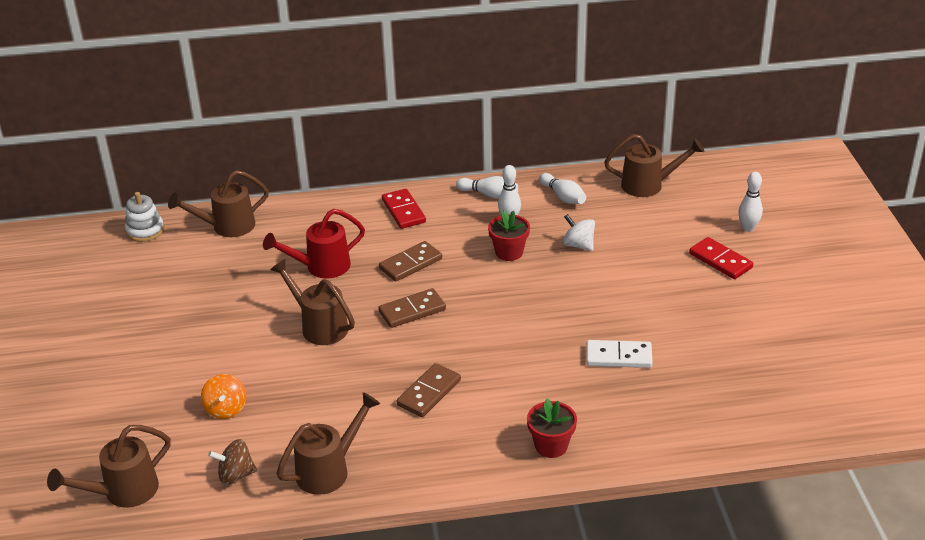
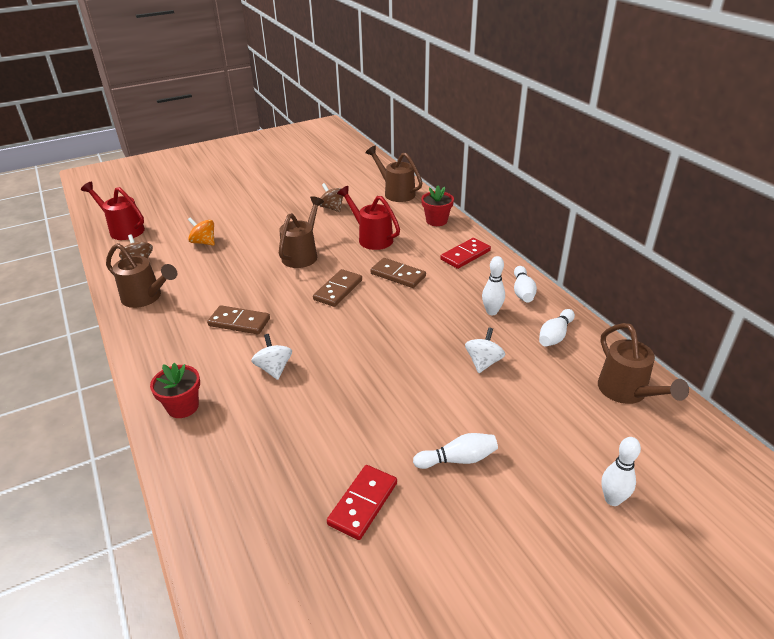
camera: 70 degrees right, 0 degrees up
(123, 492) = (123, 229): brown watering can -> red watering can
(145, 231) = (374, 169): white stacking toy -> none
(224, 284) = (332, 208): none -> brown spinning top
(226, 409) = (204, 242): orange spinning top -> orange spinning top turned 60 degrees clockwise
(412, 310) = (338, 290): brown domino -> brown domino turned 75 degrees clockwise
(509, 252) = (444, 322): red flower pot -> red flower pot (436, 221)
(523, 375) = (274, 368): none -> white spinning top
(618, 356) = (320, 427): white domino -> none
(685, 288) = (458, 459): none -> white bowling pin
(720, 260) = (528, 482): red domino -> red domino (363, 503)

